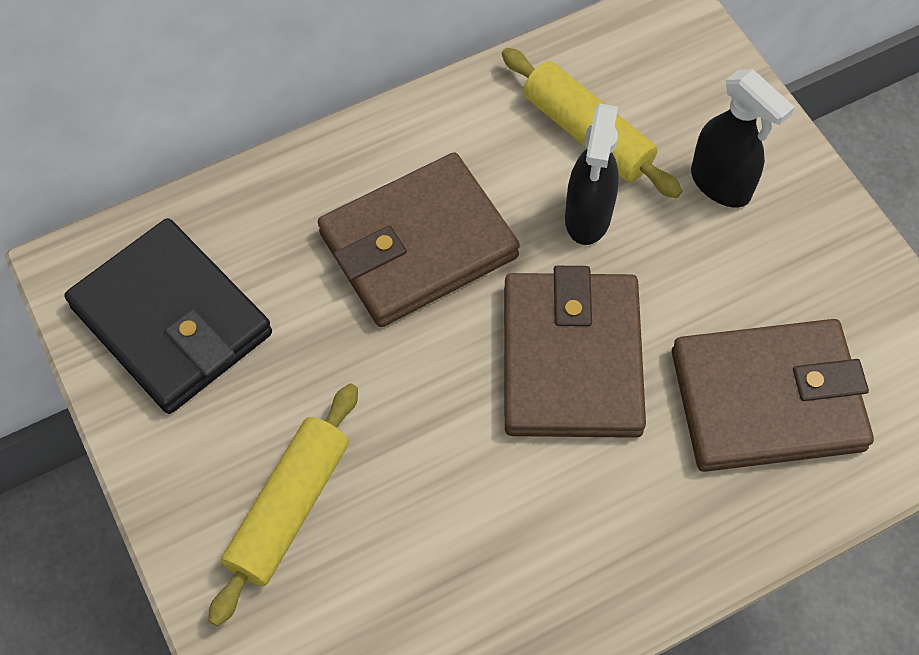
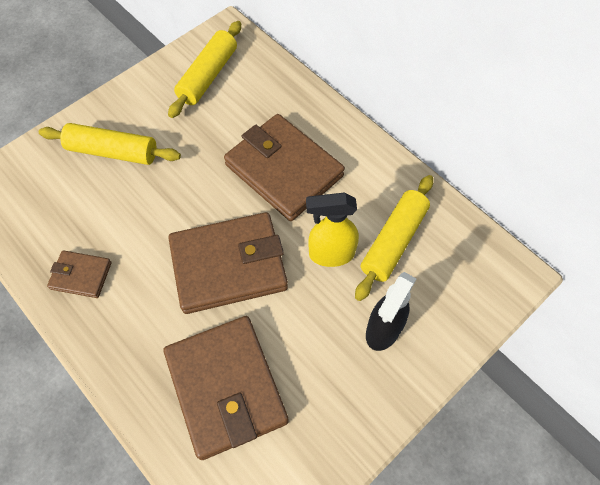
camera: 75 degrees right, 0 degrees up
(172, 320) = (208, 76): black wallet -> yellow rolling pin
(533, 589) = (81, 275): none -> brown wallet
(587, 218) = (331, 254): black spray bottle -> yellow spray bottle

